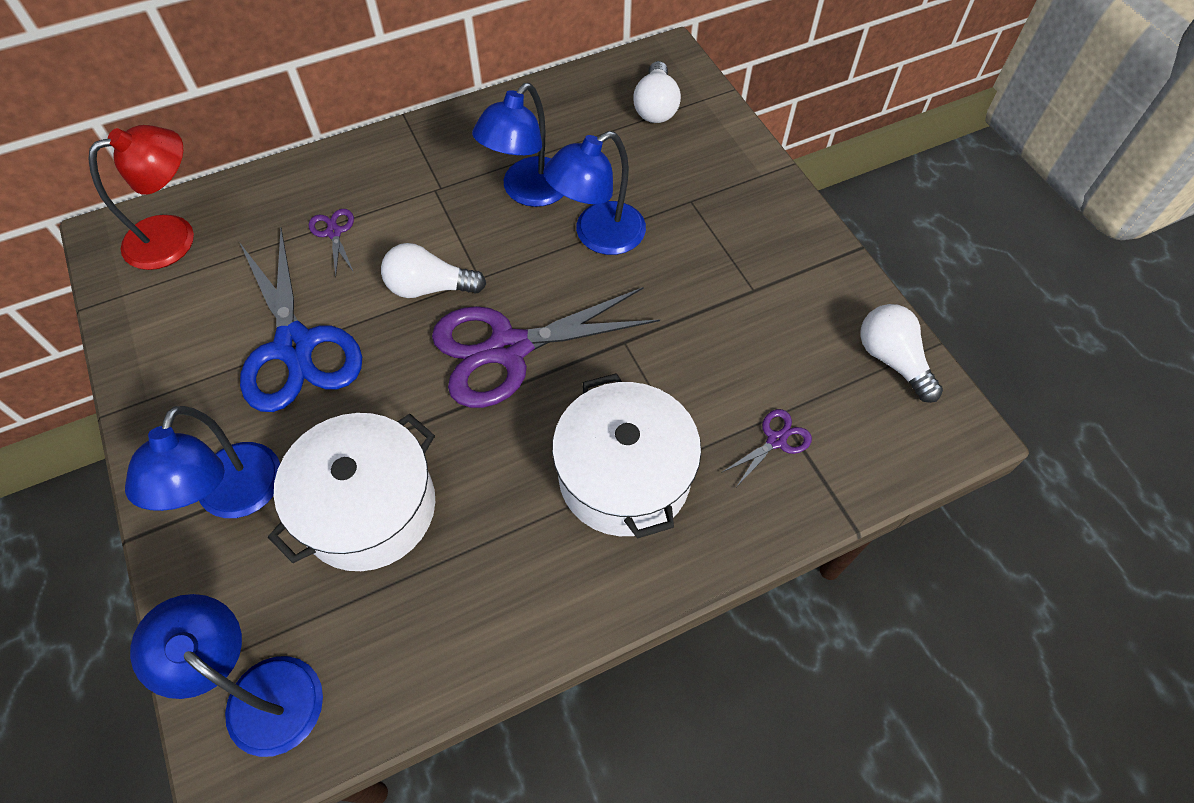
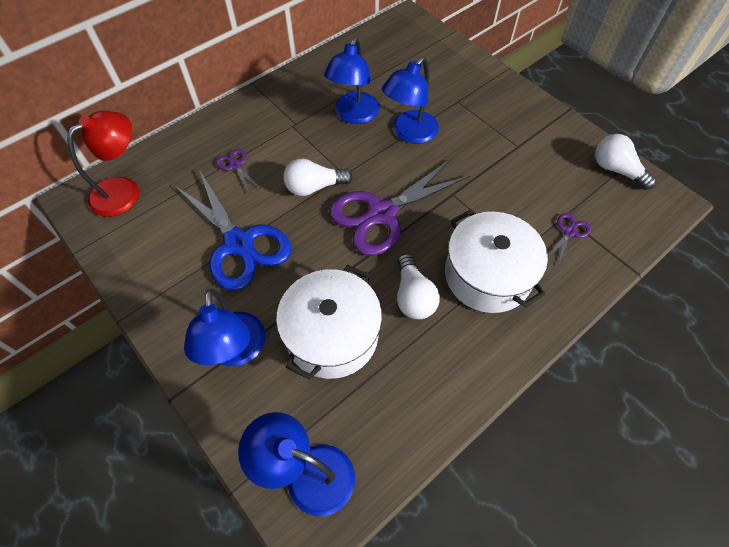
camera: 15 degrees left, 0 degrees up
(655, 107) = (412, 49): white light bulb -> white light bulb (413, 296)

